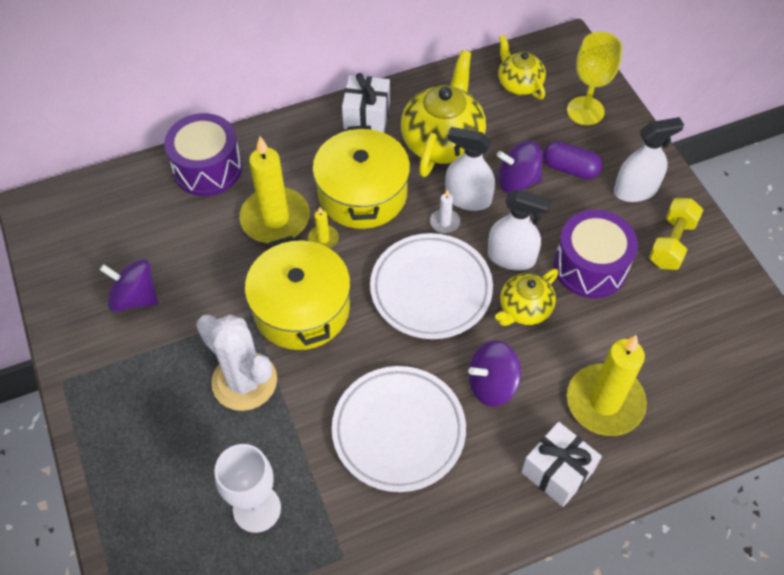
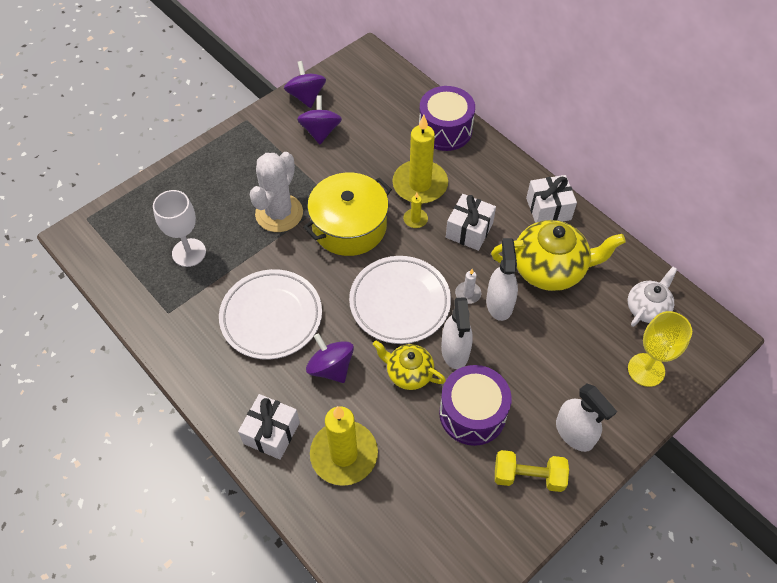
camera: 70 degrees right, 0 degrees up
(362, 193) = (469, 230): yellow pot -> white gift
(517, 181) = (536, 335): purple spinning top -> purple spinning top (306, 96)
(519, 84) = (647, 308): yellow teapot -> white teapot
(570, 169) = (571, 373): purple capsule -> none

